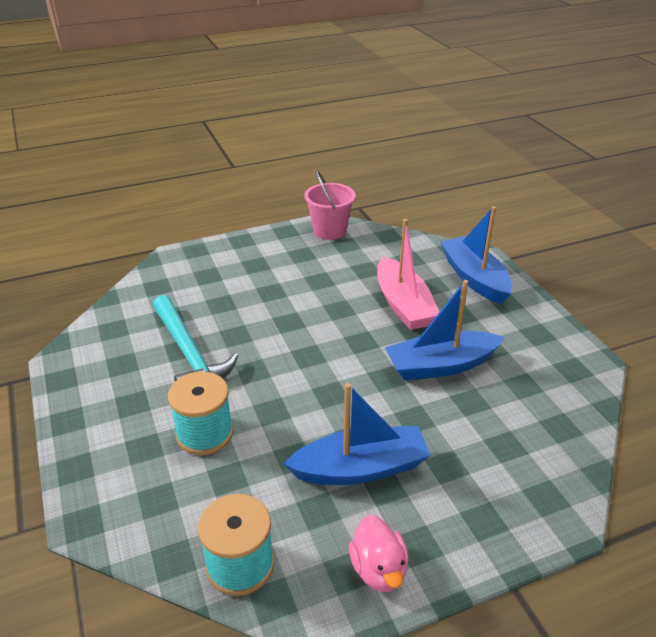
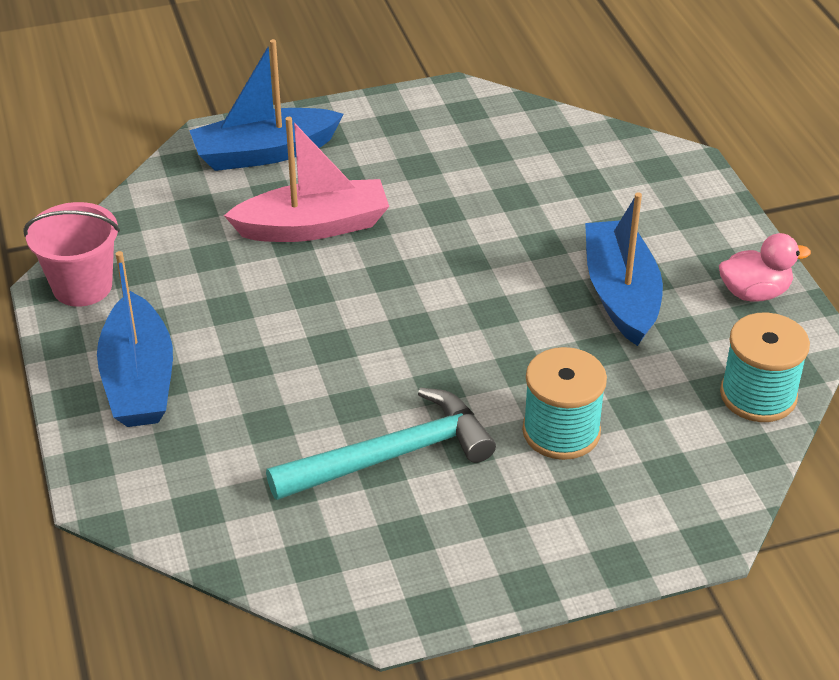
camera: 85 degrees left, 5 degrees up
(441, 365) = (449, 209): blue boat -> blue boat (139, 379)

